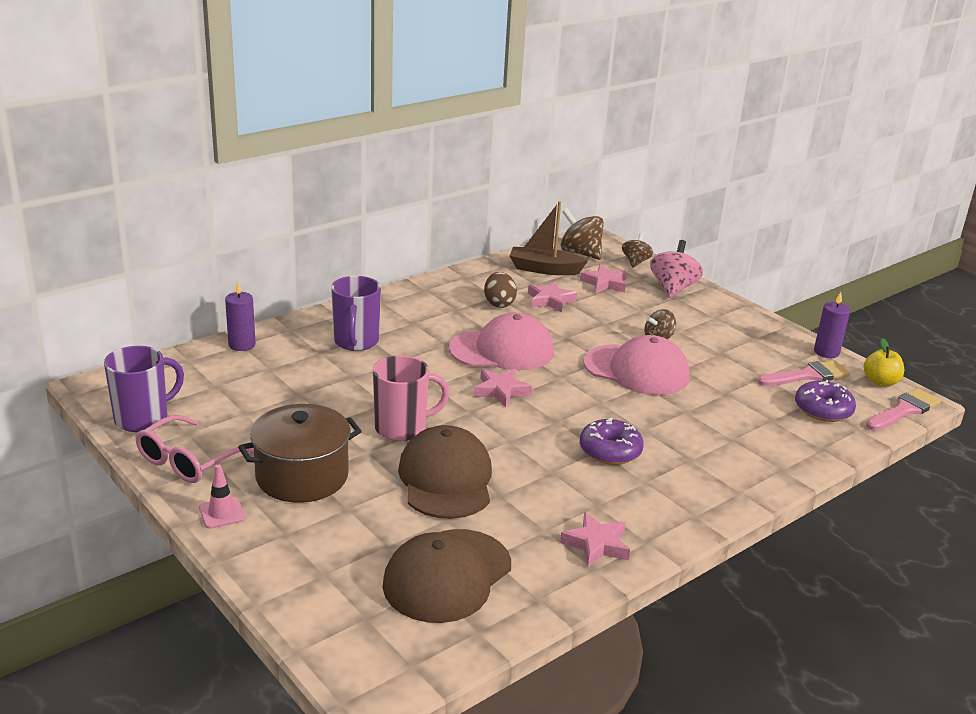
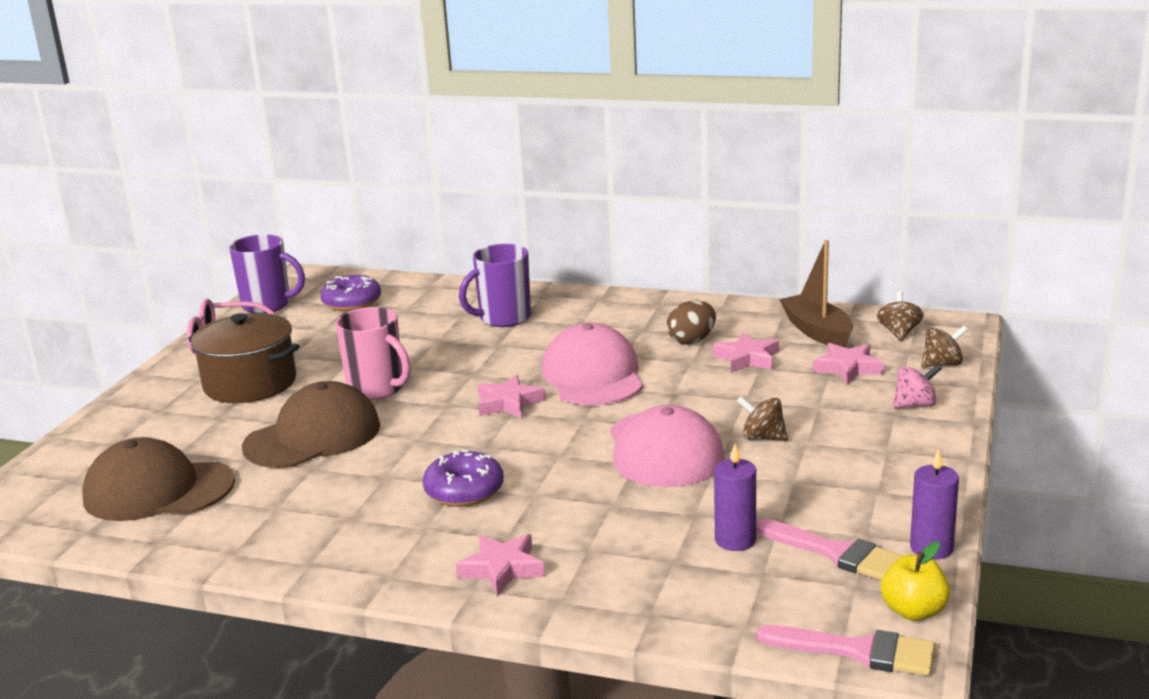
camera: 60 degrees right, 5 degrees down
(222, 513) = (166, 379): pink traffic cone -> none
(242, 345) = (429, 287): purple candle -> purple candle (735, 540)
(502, 350) = (593, 376): pink cap -> pink cap turned 150 degrees counterclockwise
(580, 253) = (899, 333): brown spinning top -> brown spinning top, size x0.62
(596, 544) = (277, 540): pink star -> pink star (502, 569)
(673, 288) = (915, 405): pink spinning top -> pink spinning top, size x0.62
(823, 410) = (756, 589): purple donut -> purple donut (352, 303)

